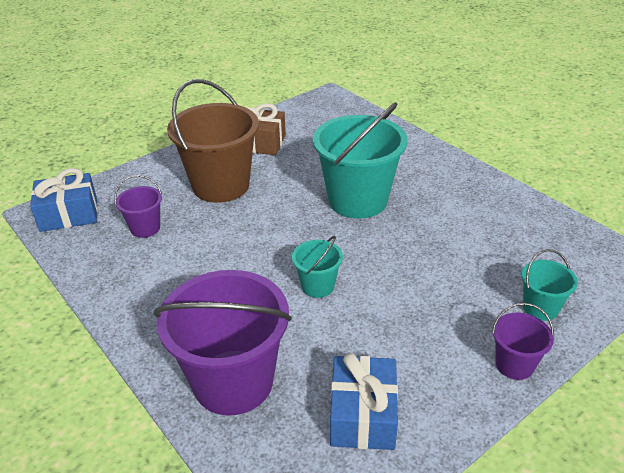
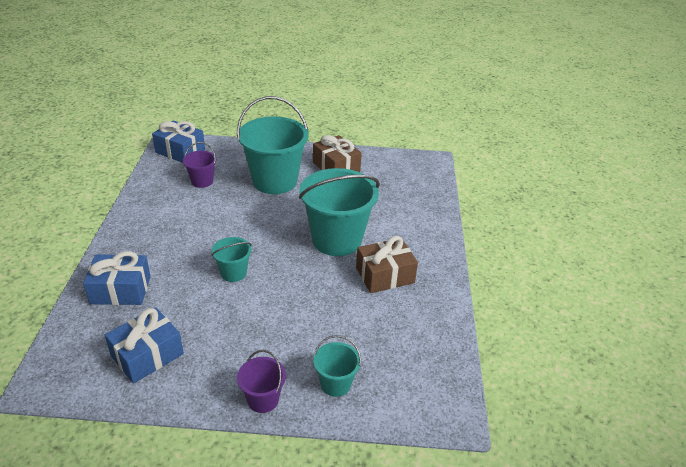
camera: 40 degrees right, 0 degrees up
(221, 185) = (274, 181): brown bucket -> turquoise bucket
(233, 382) = (121, 290): purple bucket -> blue gift
(438, 203) = (385, 275): none -> brown gift

